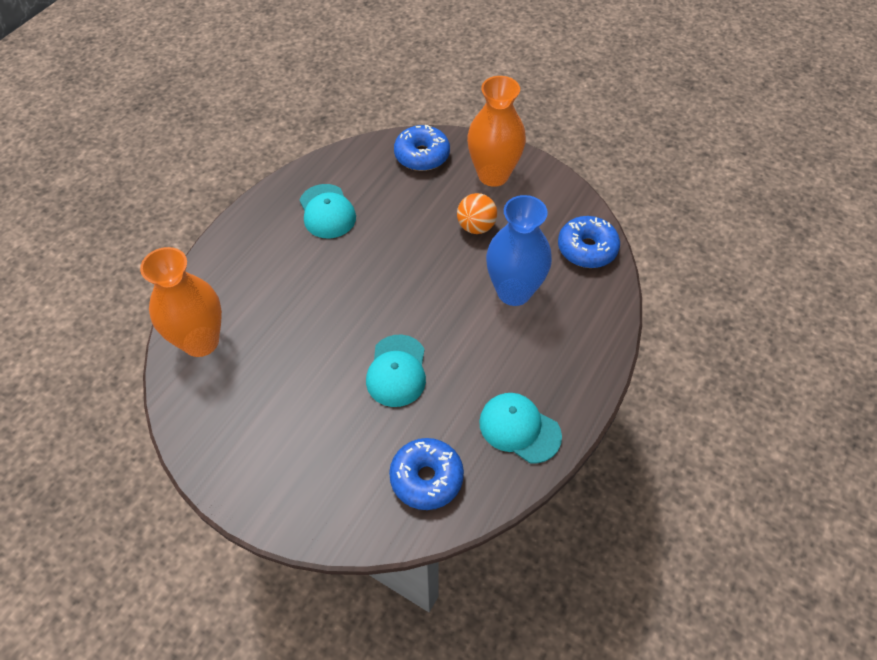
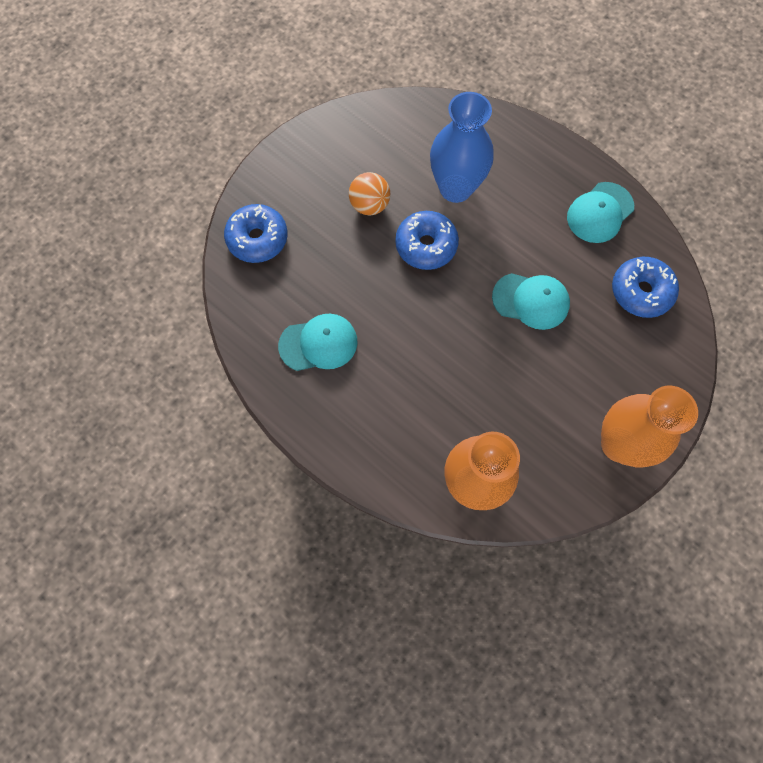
camera: 80 degrees left, 15 degrees up
(493, 175) = (303, 177): orange vase -> orange vase (619, 444)
(587, 249) = (416, 119): blue donut -> blue donut (426, 245)

